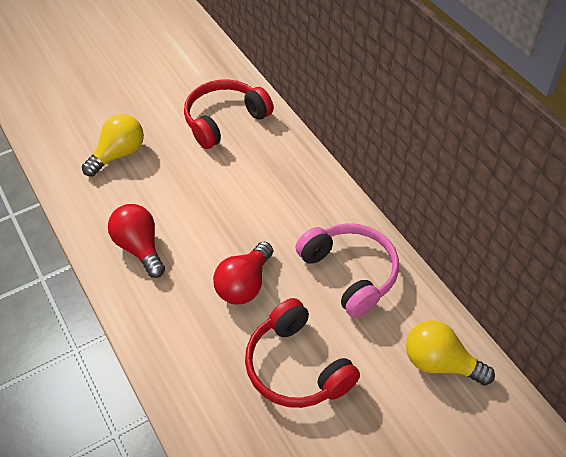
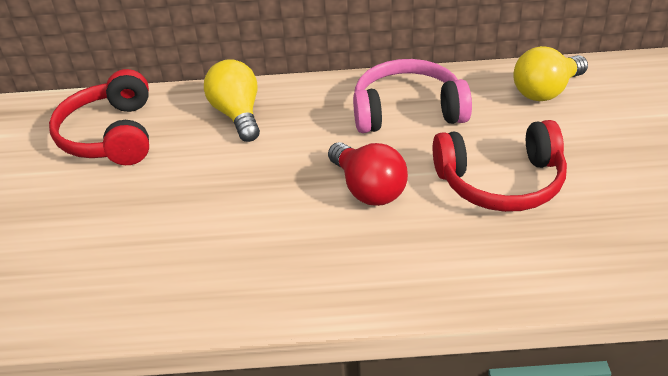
camera: 60 degrees left, 10 degrees down
(118, 154) = (63, 245): yellow light bulb -> yellow light bulb (237, 115)
(140, 247) = (242, 265): red light bulb -> none

